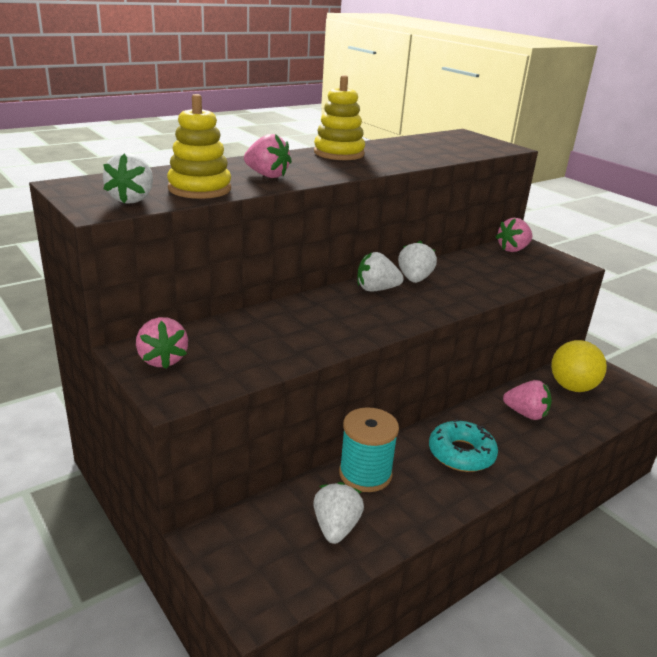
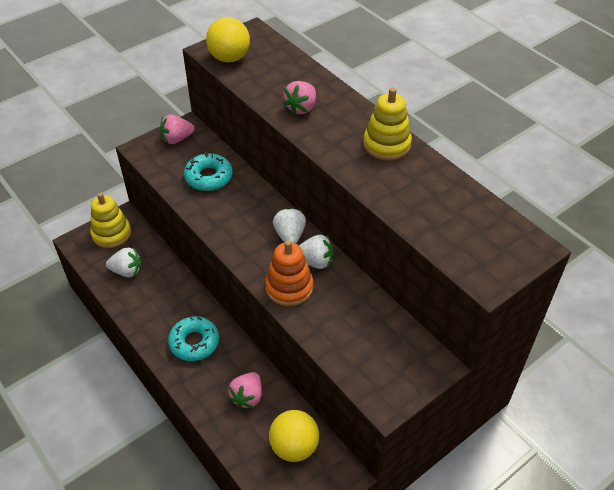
camera: 90 degrees right, 20 degrees up
(132, 199) = (229, 58): white strawberry -> yellow ball
(199, 189) = (258, 81): yellow stacking toy -> yellow stacking toy (111, 234)
(263, 335) = (208, 177): none -> turquoise donut
(365, 474) = (173, 285): turquoise spool -> none
(454, 295) = (289, 287): none -> orange stacking toy
(513, 249) = (413, 352): pink strawberry -> none

